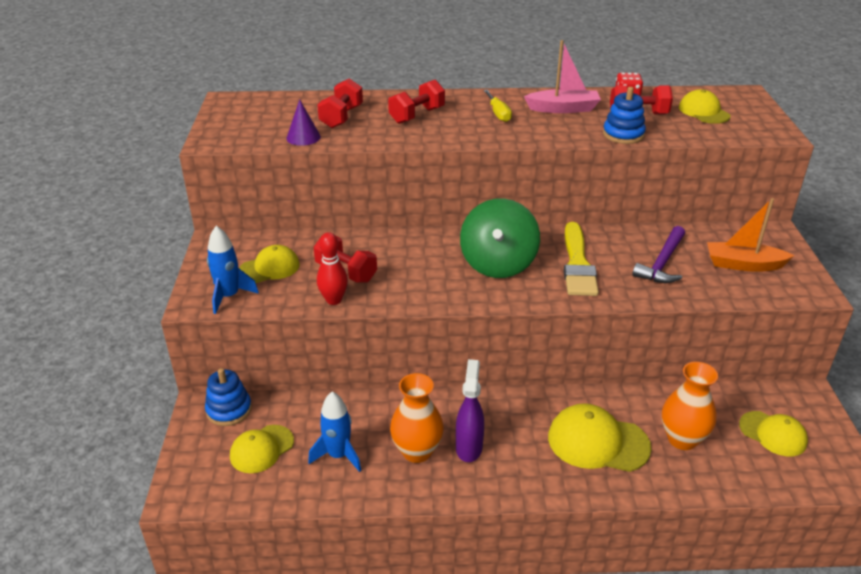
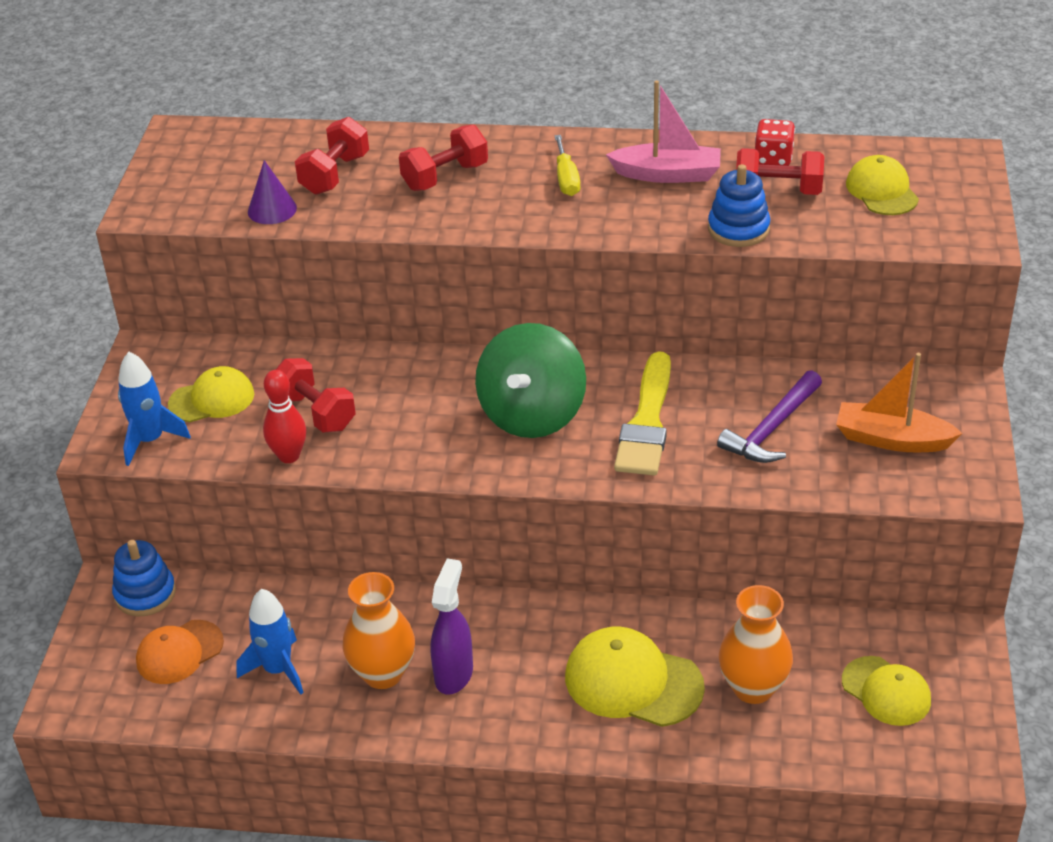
camera: 10 degrees right, 5 degrees up
(261, 449) = (179, 652): yellow cap -> orange cap

